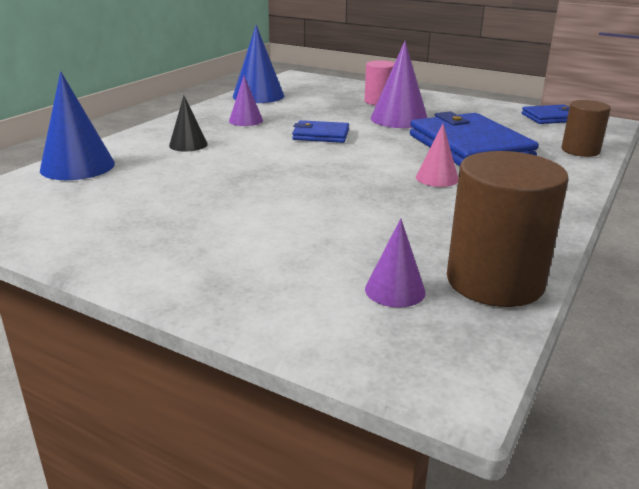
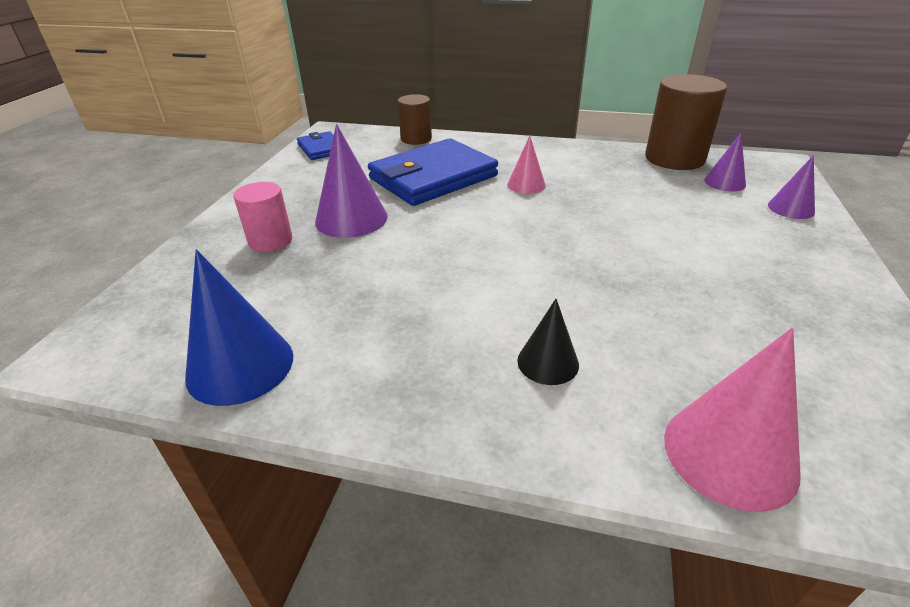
camera: 105 degrees left, 10 degrees up
(77, 166) = (729, 453): blue cone -> pink cone
(246, 120) = (403, 338): purple cone -> purple cone (791, 208)
(320, 135) = (440, 259): blue wallet -> none

